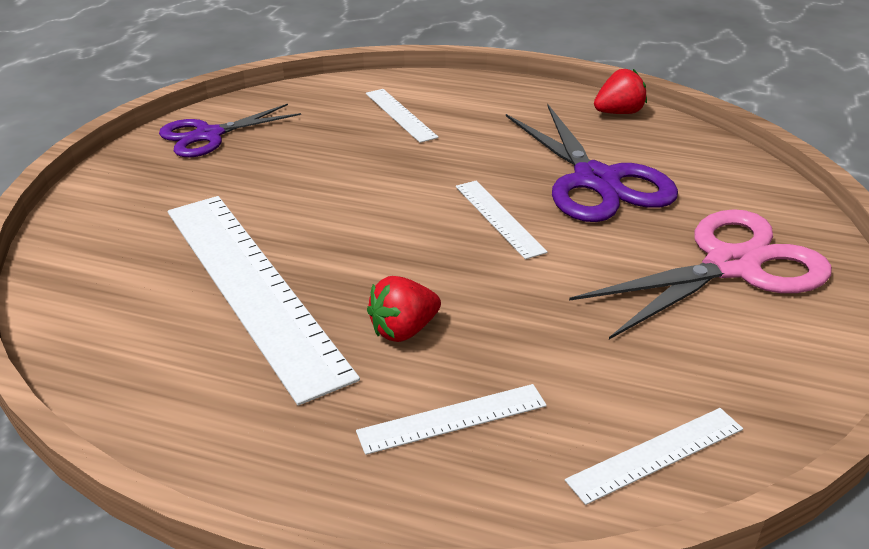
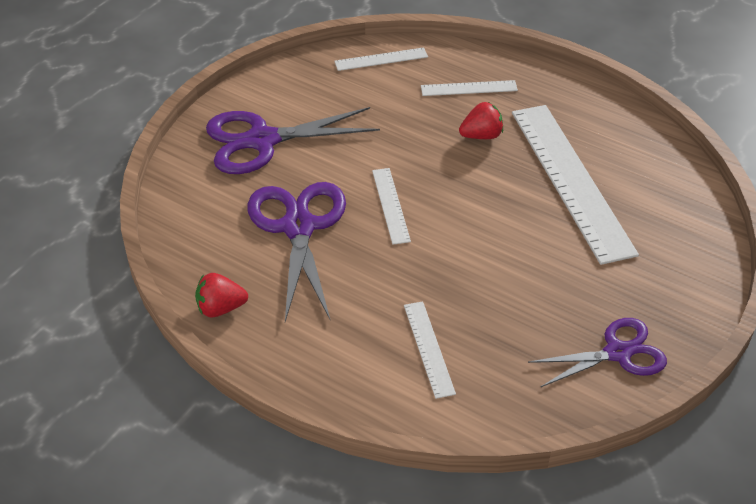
camera: 165 degrees left, 10 degrees up
(731, 266) = (262, 140): pink scissors -> purple scissors

